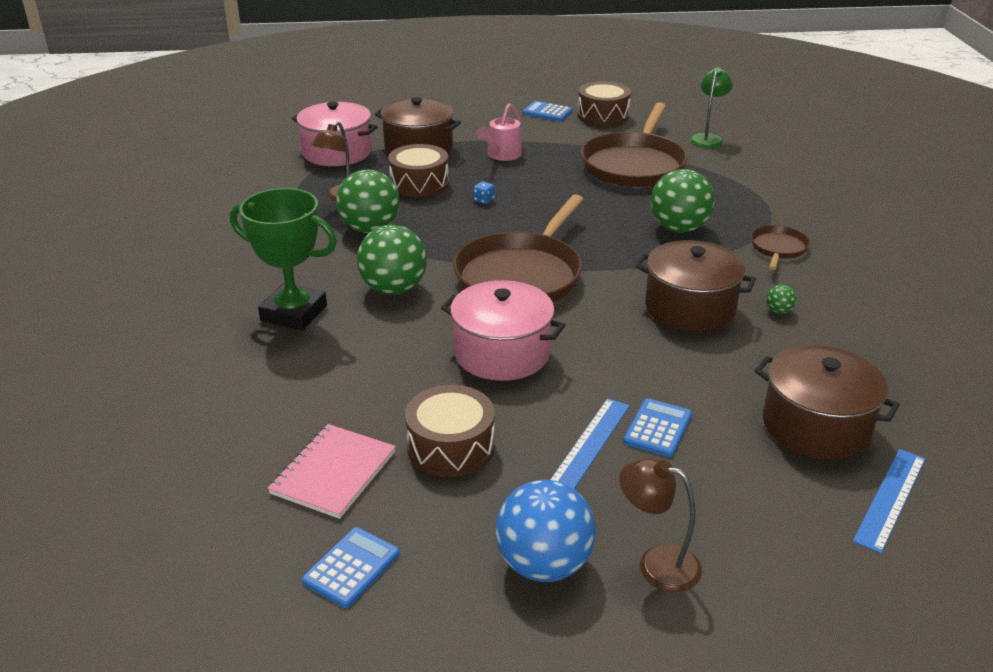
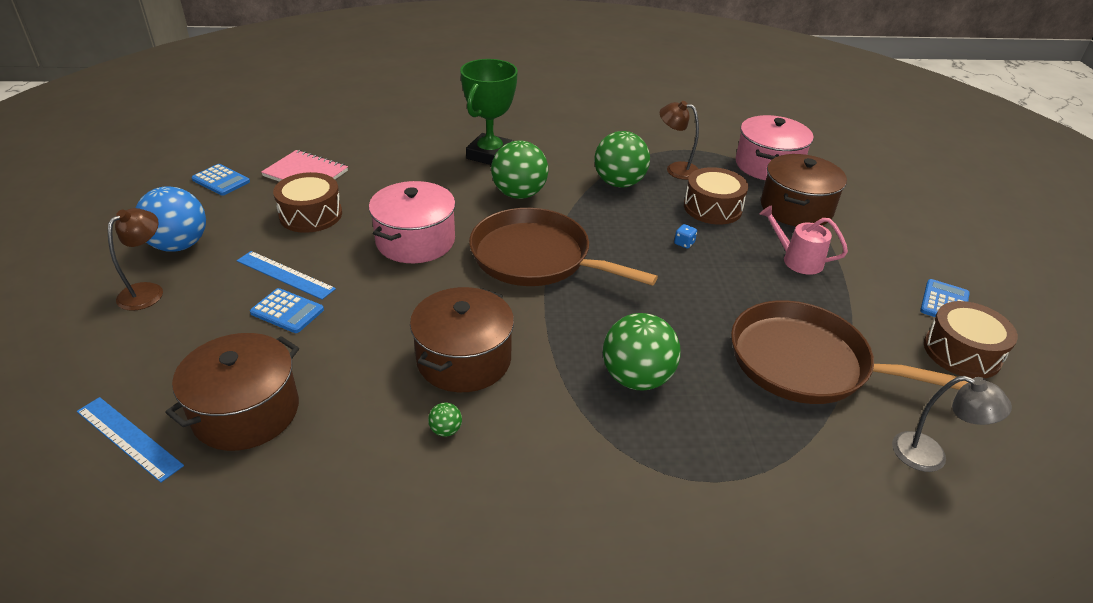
camera: 90 degrees right, 5 degrees up
(707, 138) = (930, 456): green lamp -> grey lamp
(778, 248) = (589, 463): brown pan -> none

